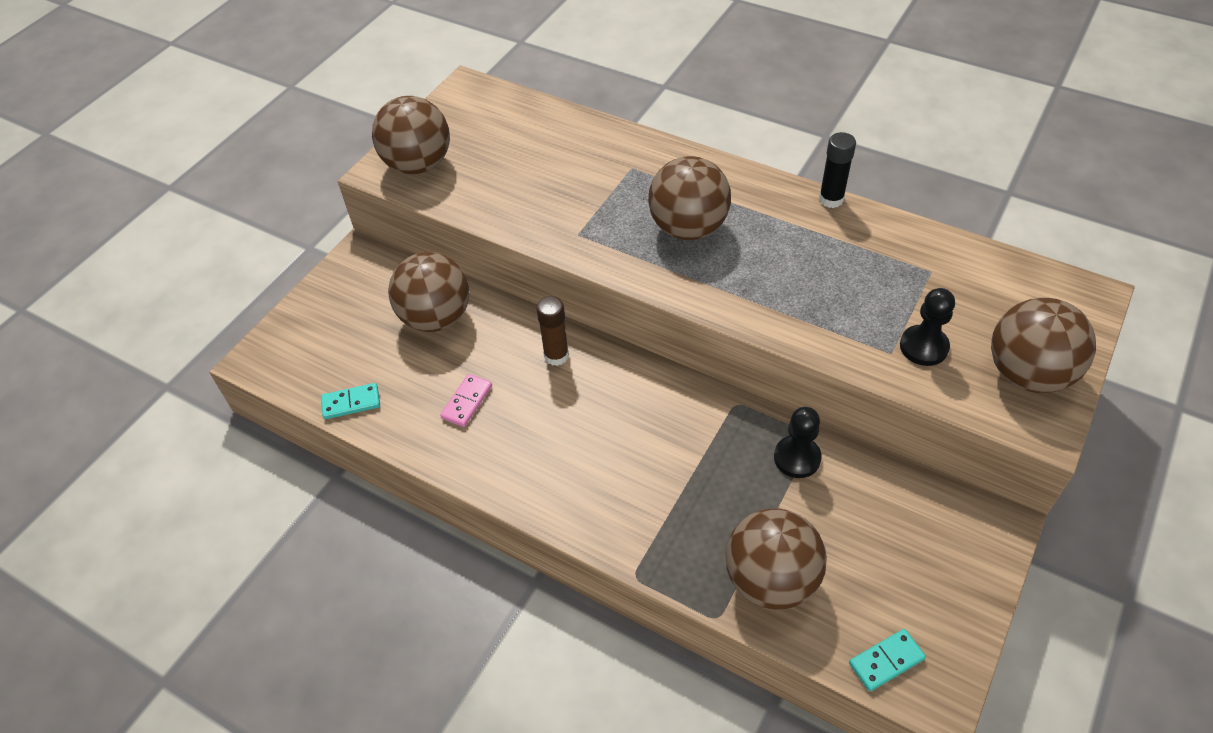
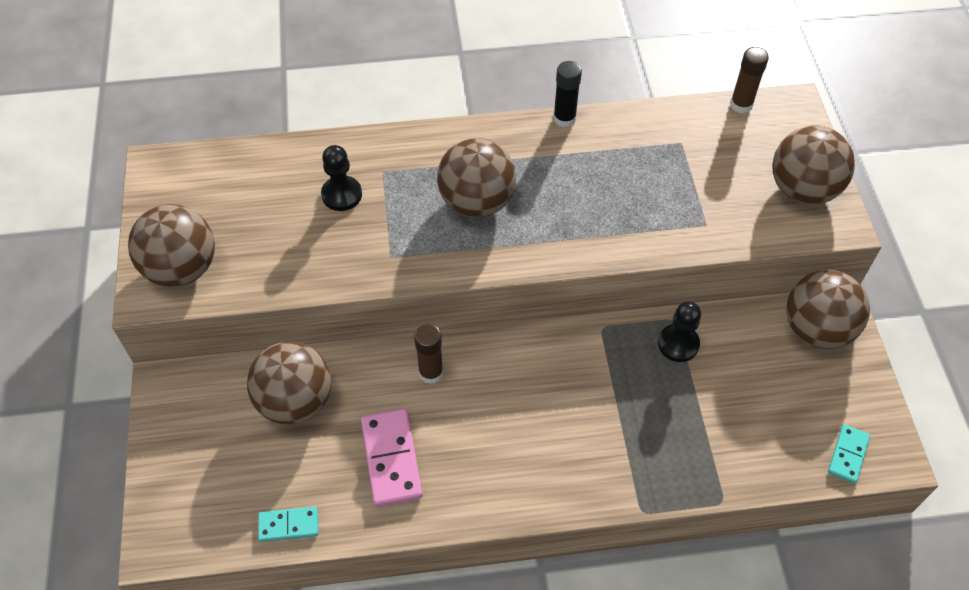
camera: 40 degrees left, 5 degrees up
(351, 403) = (288, 525): turquoise domino -> turquoise domino turned 45 degrees clockwise
(467, 402) = (391, 459): pink domino -> pink domino, size x1.69
(770, 580) = (734, 449): brown ball -> brown ball (816, 329)
(923, 347) = (723, 207): black pawn -> black pawn (341, 195)
(1028, 268) = (741, 105): none -> brown glue stick

